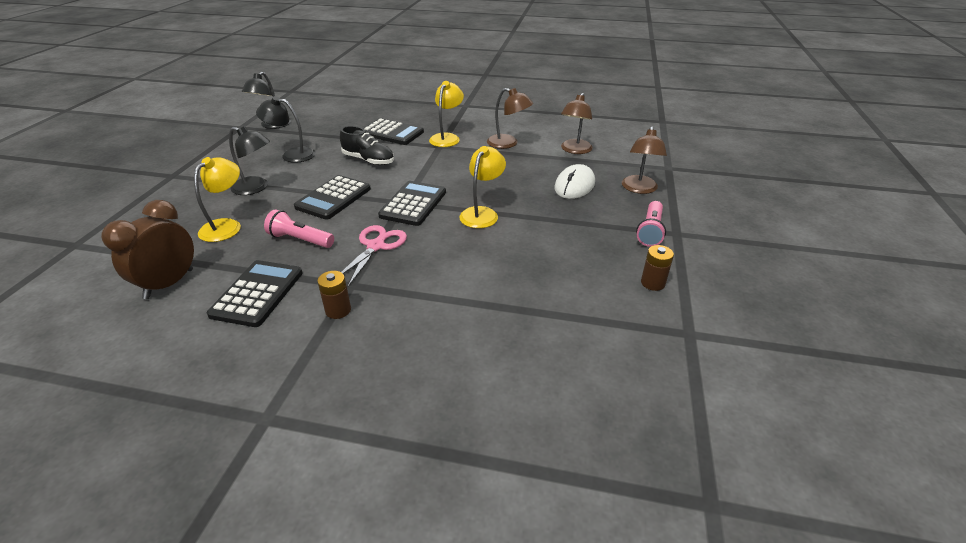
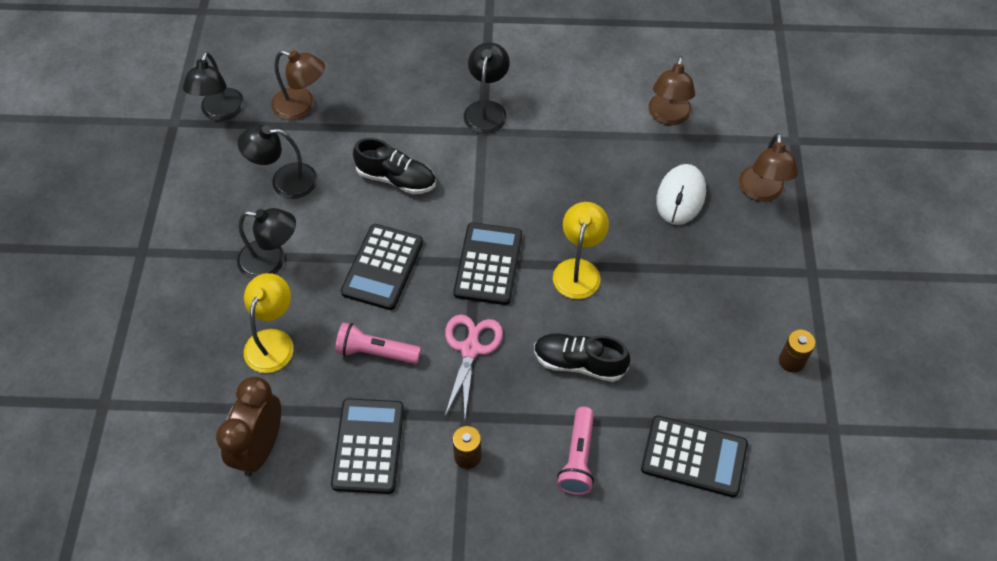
camera: 10 degrees left, 20 degrees up
(392, 133) = (404, 107): black calculator -> black calculator (694, 456)
(447, 138) = (486, 109): yellow lamp -> black lamp
(462, 264) = (579, 363): none -> black shoe
(508, 143) = (575, 113): brown lamp -> brown lamp (302, 106)
(650, 231) = (782, 273): pink flashlight -> pink flashlight (578, 458)

